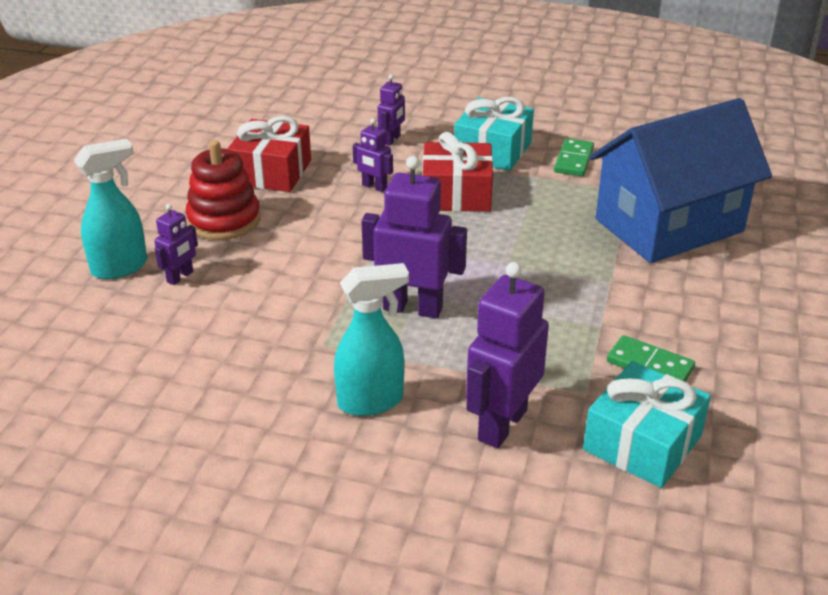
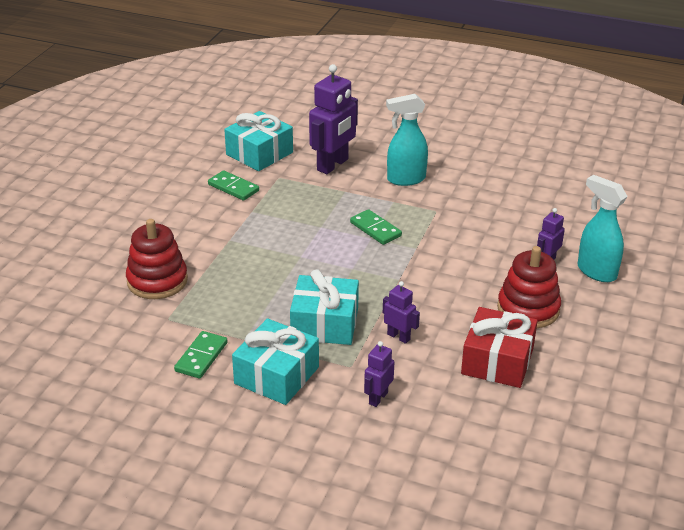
camera: 175 degrees left, 0 degrees up
(120, 267) = (596, 272): turquoise spray bottle -> turquoise spray bottle turned 75 degrees clockwise
(413, 308) = (375, 229): purple robot -> green domino
(456, 194) = (325, 324): red gift -> turquoise gift
(669, 225) = (157, 281): blue house -> red stacking toy

